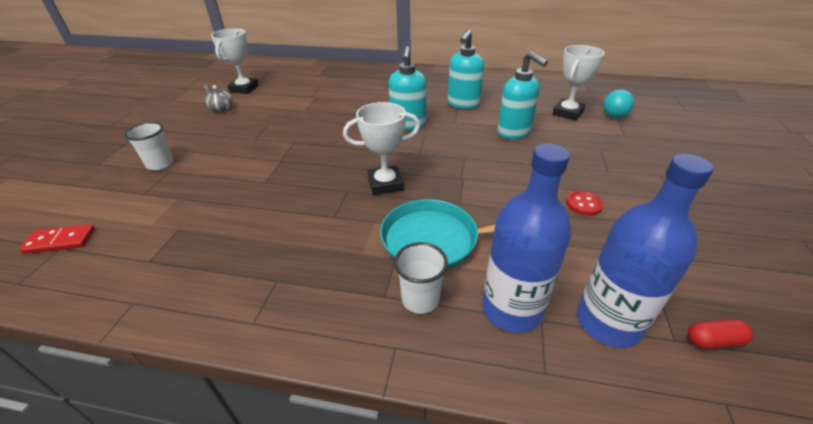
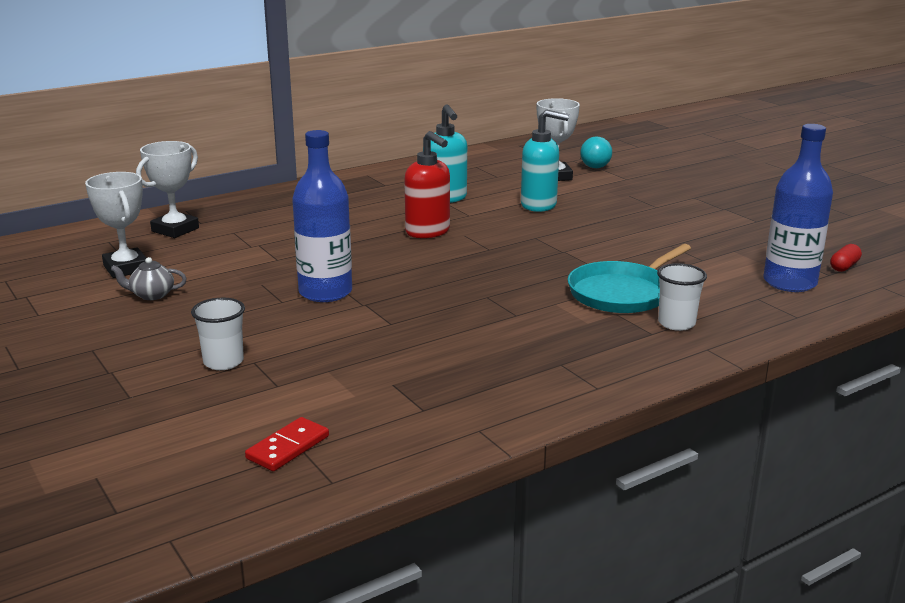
camera: 45 degrees left, 15 degrees down
(385, 184) = (509, 279): white trophy -> white trophy (175, 230)
(408, 124) = (428, 232): turquoise soap dispenser -> red soap dispenser
(511, 309) = (734, 301): blue bottle -> blue bottle (325, 292)
(583, 204) = (677, 233): red button -> none

